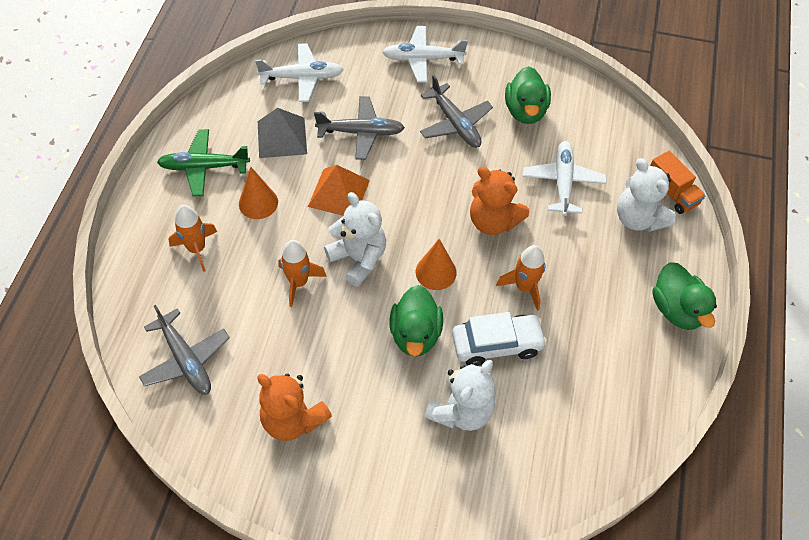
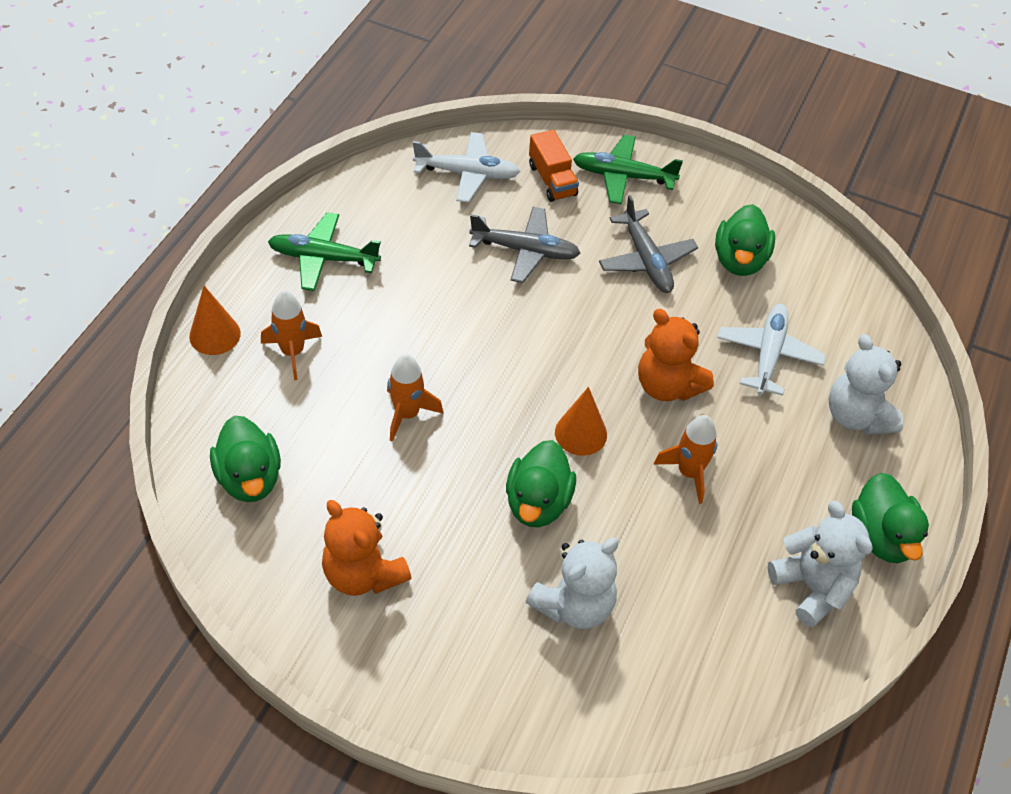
camera: 10 degrees right, 5 degrees down
(186, 359) = (250, 478): grey plane -> green duck
(258, 202) = (379, 311): orange cone -> orange cone (215, 335)
(282, 137) = (426, 239): grey pyramid -> none
(338, 193) = (481, 317): orange pyramid -> none
(358, 259) = (487, 400): white teddy bear -> white teddy bear (812, 587)
(423, 59) = (623, 176): white plane -> green plane
(497, 344) = (638, 534): white car -> none
(671, 192) = (908, 392): orange truck -> orange truck (552, 180)

